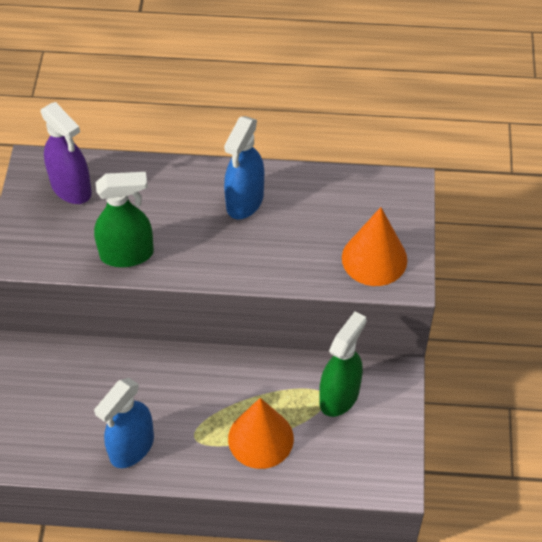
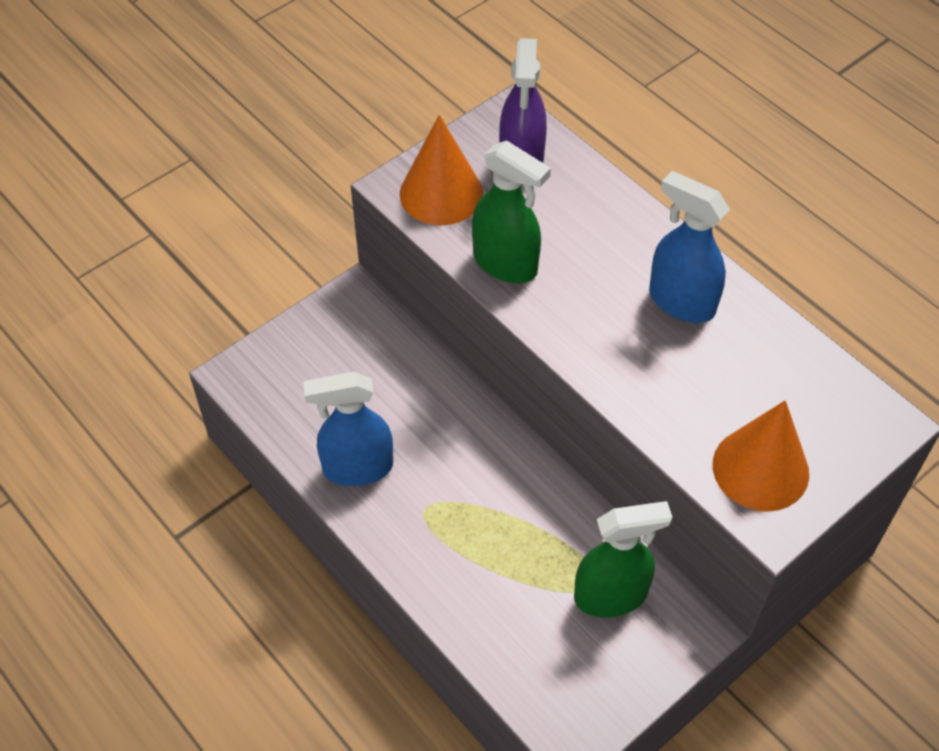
camera: 45 degrees right, 0 degrees up
(244, 201) = (681, 301): blue spray bottle -> blue spray bottle turned 60 degrees clockwise
(260, 438) = (485, 567): orange cone -> orange cone (441, 193)

